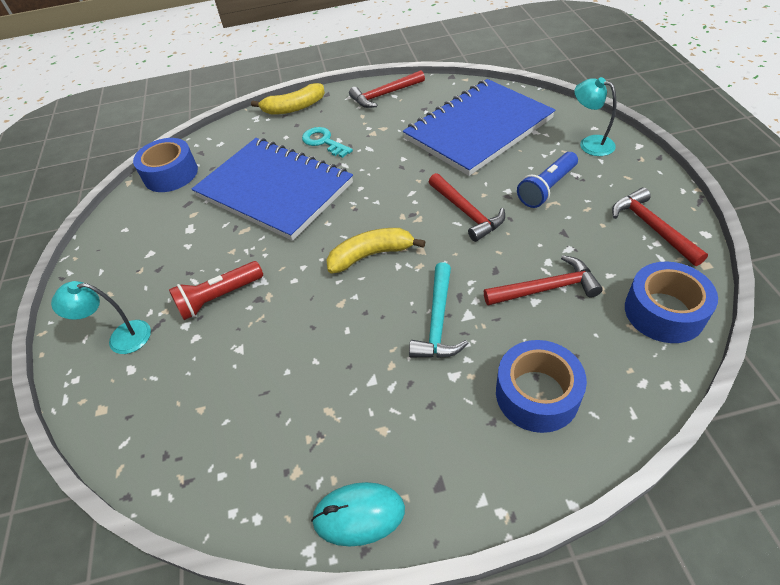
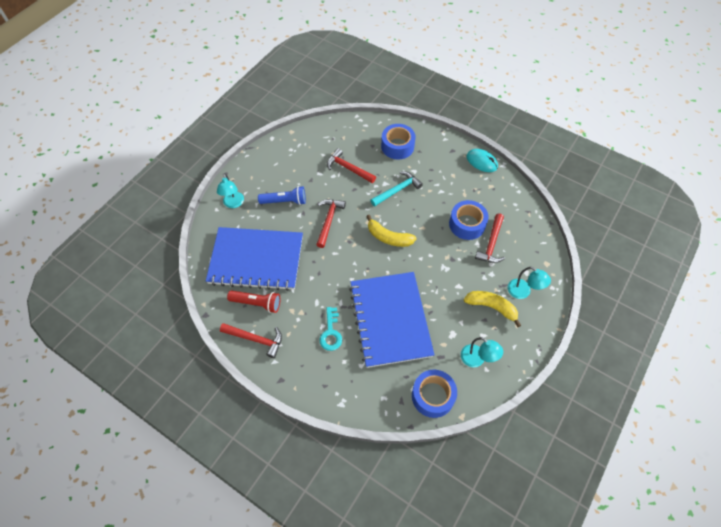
camera: 140 degrees left, 10 degrees up
(142, 229) = (477, 359): none -> turquoise lamp
(219, 297) = (468, 275): red flashlight -> red flashlight (257, 303)
(294, 107) = (312, 387): yellow banana -> yellow banana (491, 307)
(652, 227) = (282, 154): red hammer -> red hammer (491, 244)
(664, 312) = (328, 132): blue tape -> blue tape (467, 224)

